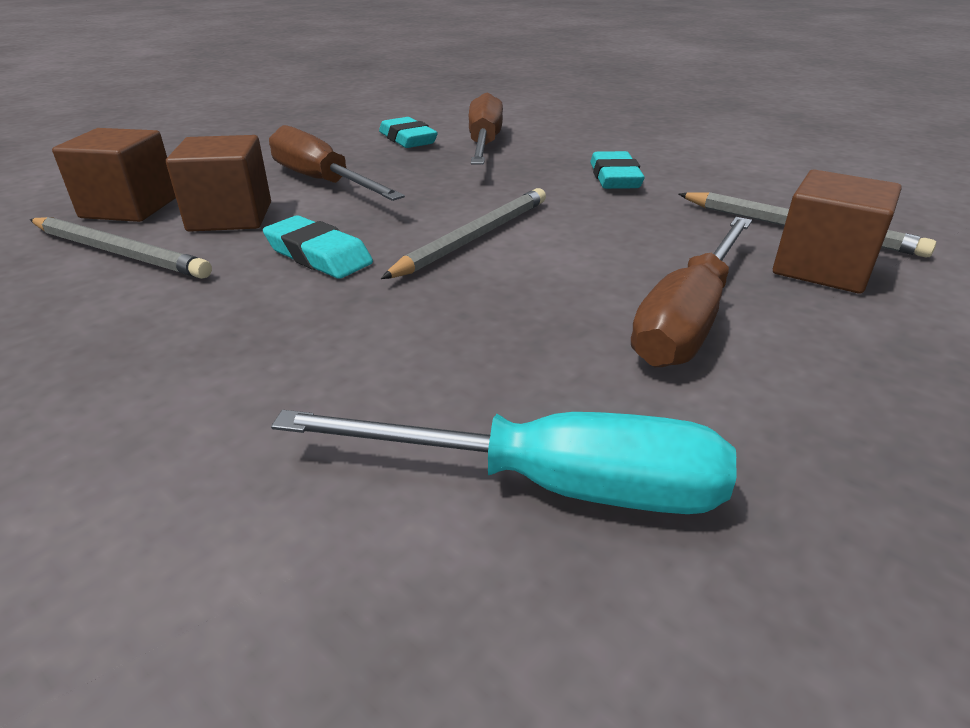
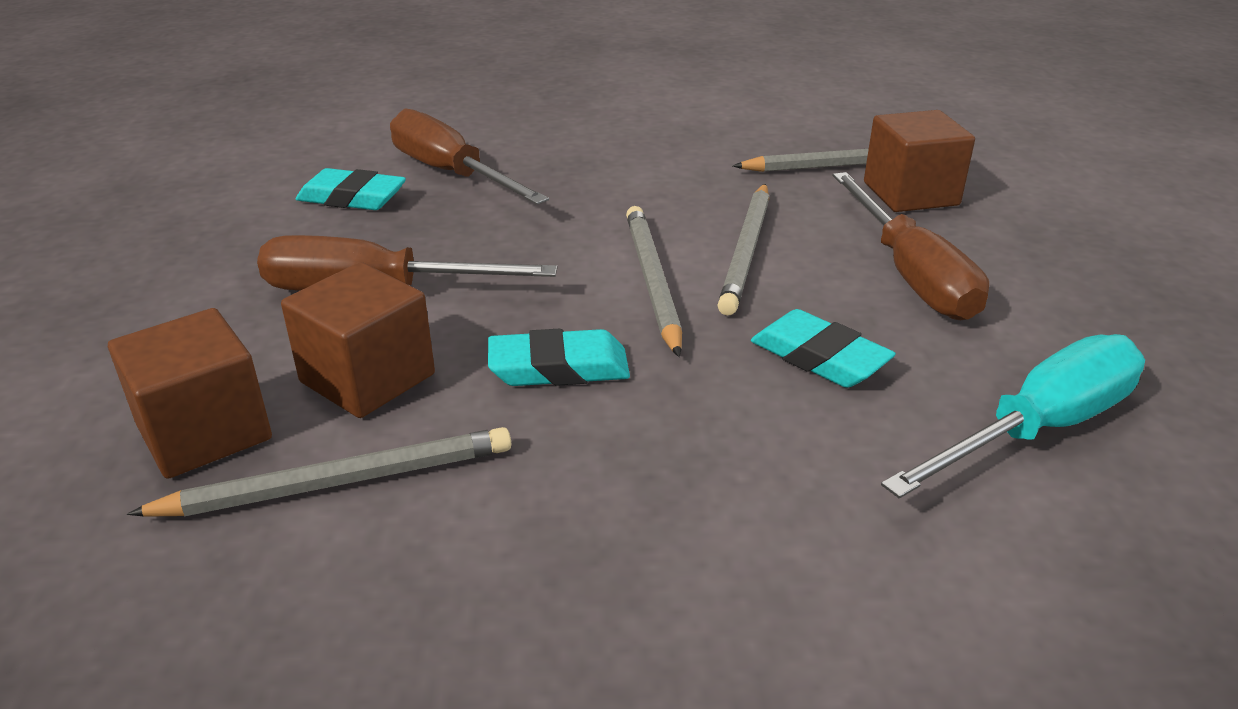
camera: 45 degrees left, 0 degrees up
(581, 248) = (747, 251): none -> grey pencil
(614, 178) = (643, 167): turquoise eraser -> turquoise eraser (819, 357)

